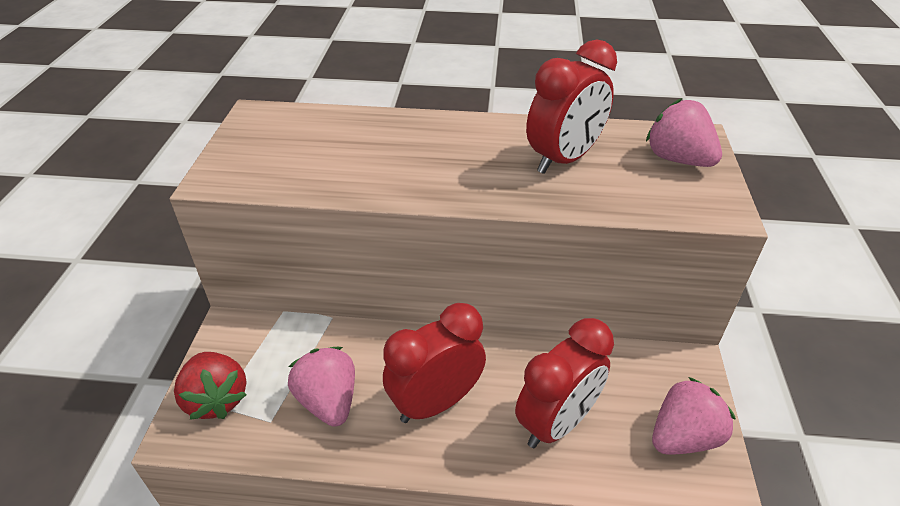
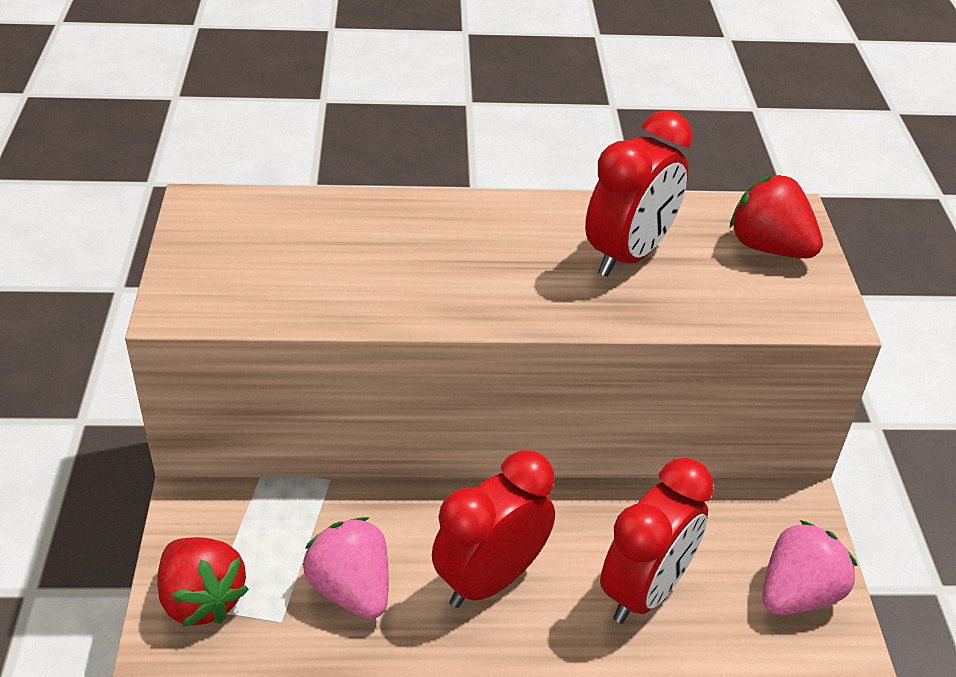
camera: 10 degrees left, 0 degrees up
(677, 159) = (769, 247): pink strawberry -> red strawberry

